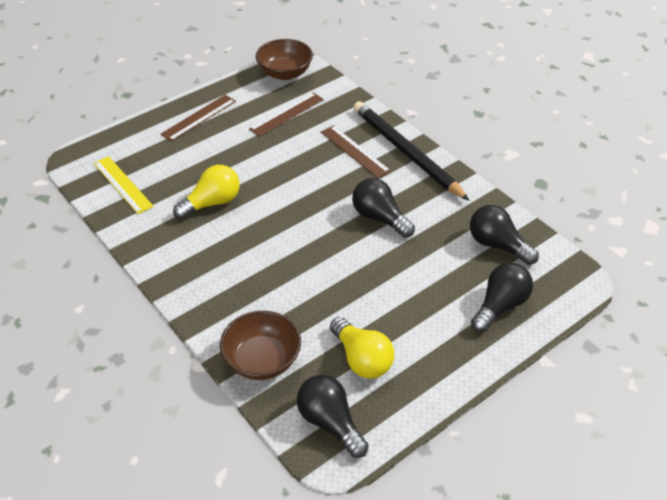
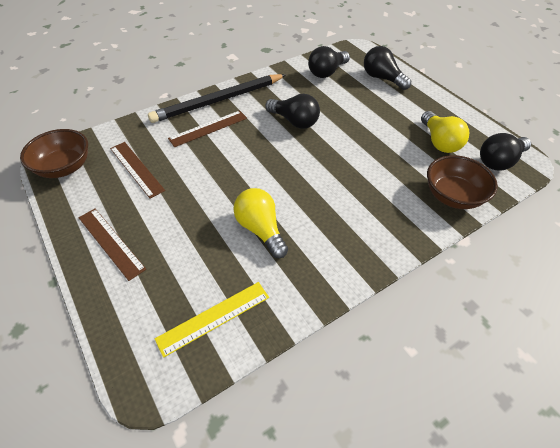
camera: 85 degrees left, 5 degrees up
(362, 359) = (439, 142): yellow light bulb -> yellow light bulb turned 105 degrees clockwise
(379, 218) = (294, 121): black light bulb -> black light bulb turned 105 degrees counterclockwise

